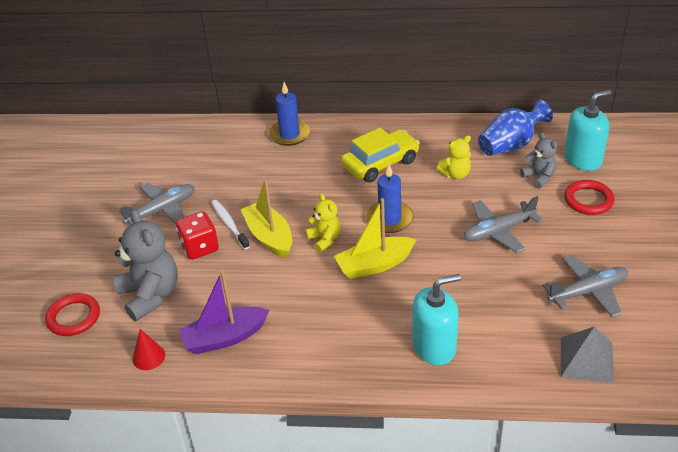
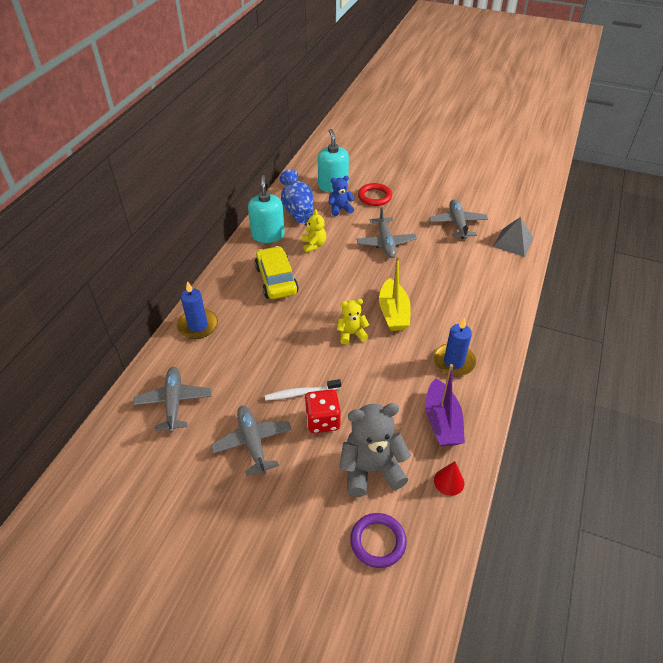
camera: 75 degrees left, 5 degrees up
(73, 317) = (378, 541): red ring -> purple ring
(193, 151) = (174, 402): none -> grey plane
(269, 237) = (332, 368): yellow boat -> none
(389, 219) = (346, 292): blue candle -> blue candle (453, 362)
(434, 347) = (485, 303): turquoise soap dispenser -> turquoise soap dispenser (268, 235)
(539, 177) = (340, 209): grey teddy bear -> blue teddy bear

